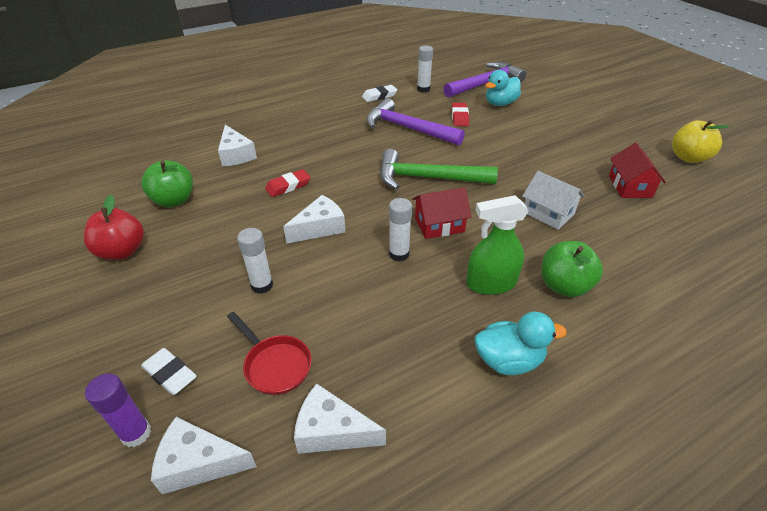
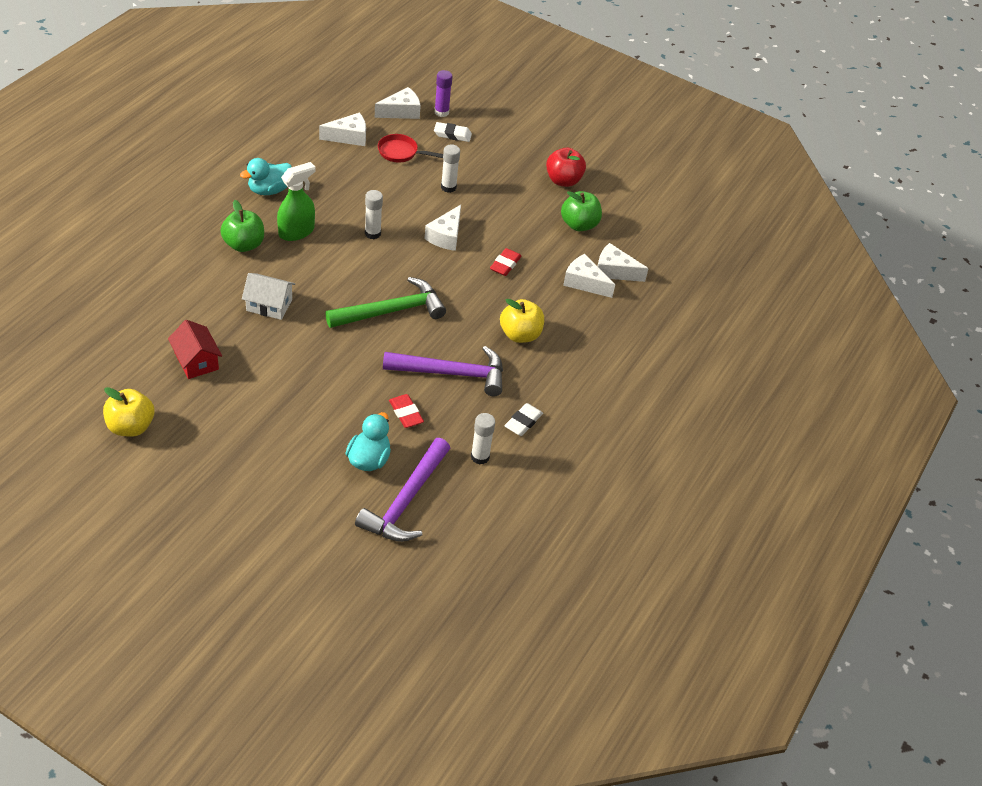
camera: 145 degrees right, 5 degrees up
(199, 156) = (614, 271): none -> white cheese
(331, 136) = (520, 334): none -> yellow apple
(439, 225) = (356, 266): red house -> none

